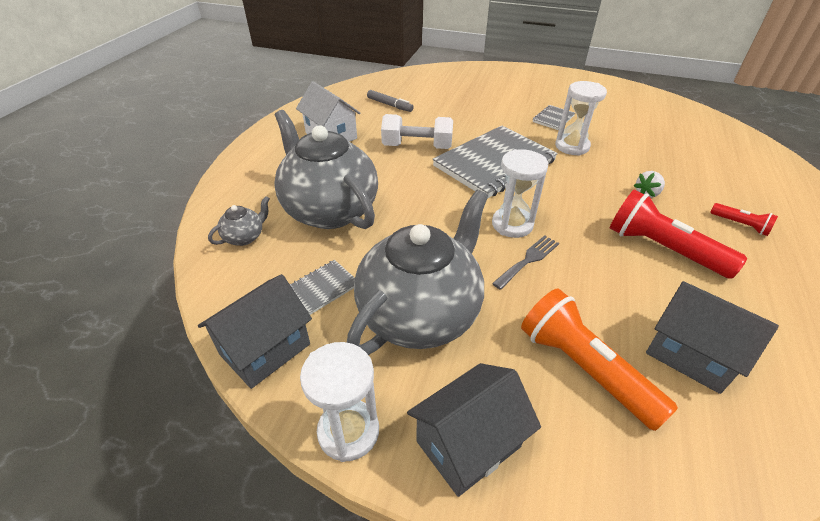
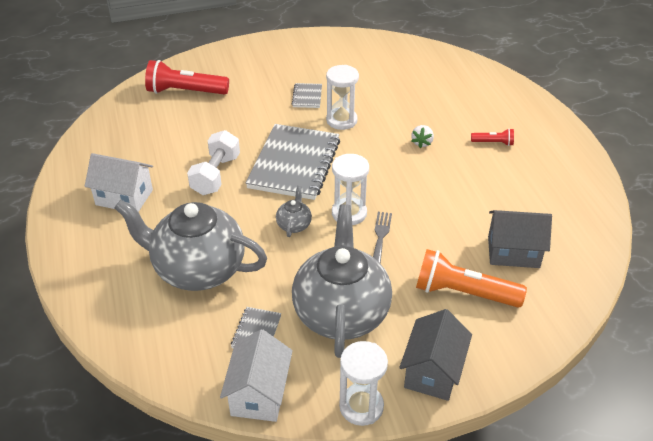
camera: 35 degrees left, 0 degrees up
(245, 237) = (150, 327): grey teapot -> grey teapot (294, 225)
(265, 349) = (259, 394): grey house -> white house
(390, 105) = (148, 139): grey marker -> none
(417, 147) = (216, 175): white dumbbell -> white dumbbell turned 45 degrees counterclockwise
(662, 249) = (458, 185): red flashlight -> red flashlight (185, 91)

